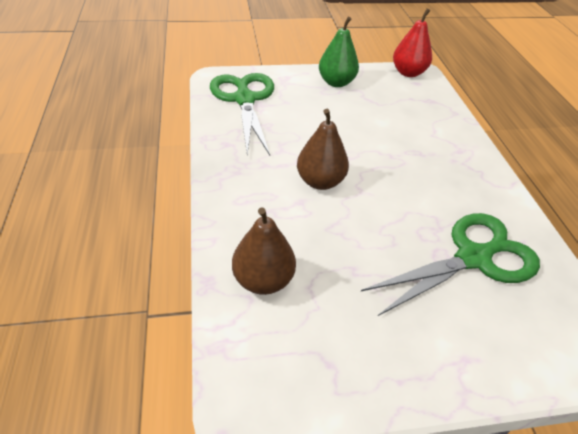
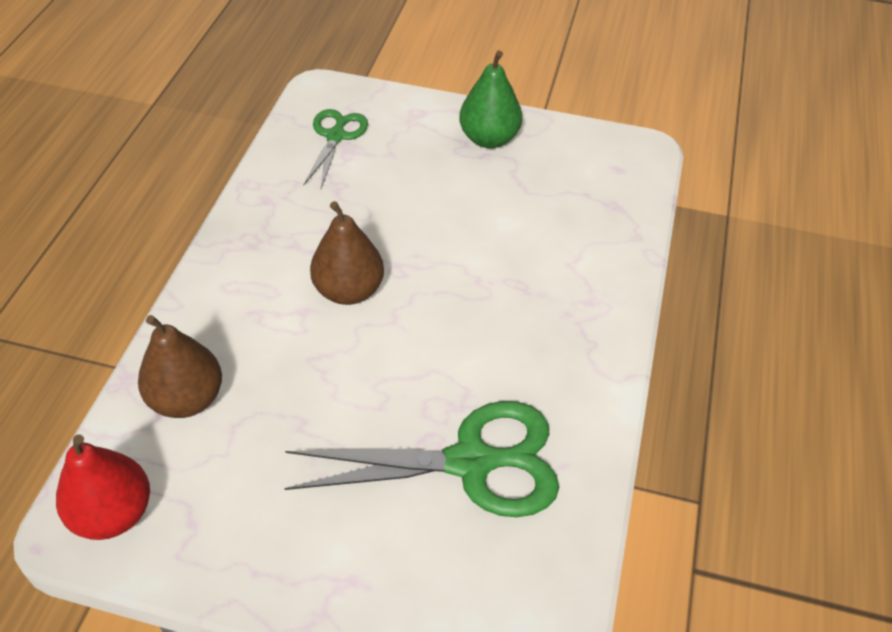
camera: 25 degrees right, 5 degrees up
(244, 99) = (336, 136): green scissors -> green scissors, size x0.57
(408, 73) = (618, 147): red pear -> red pear (113, 513)

